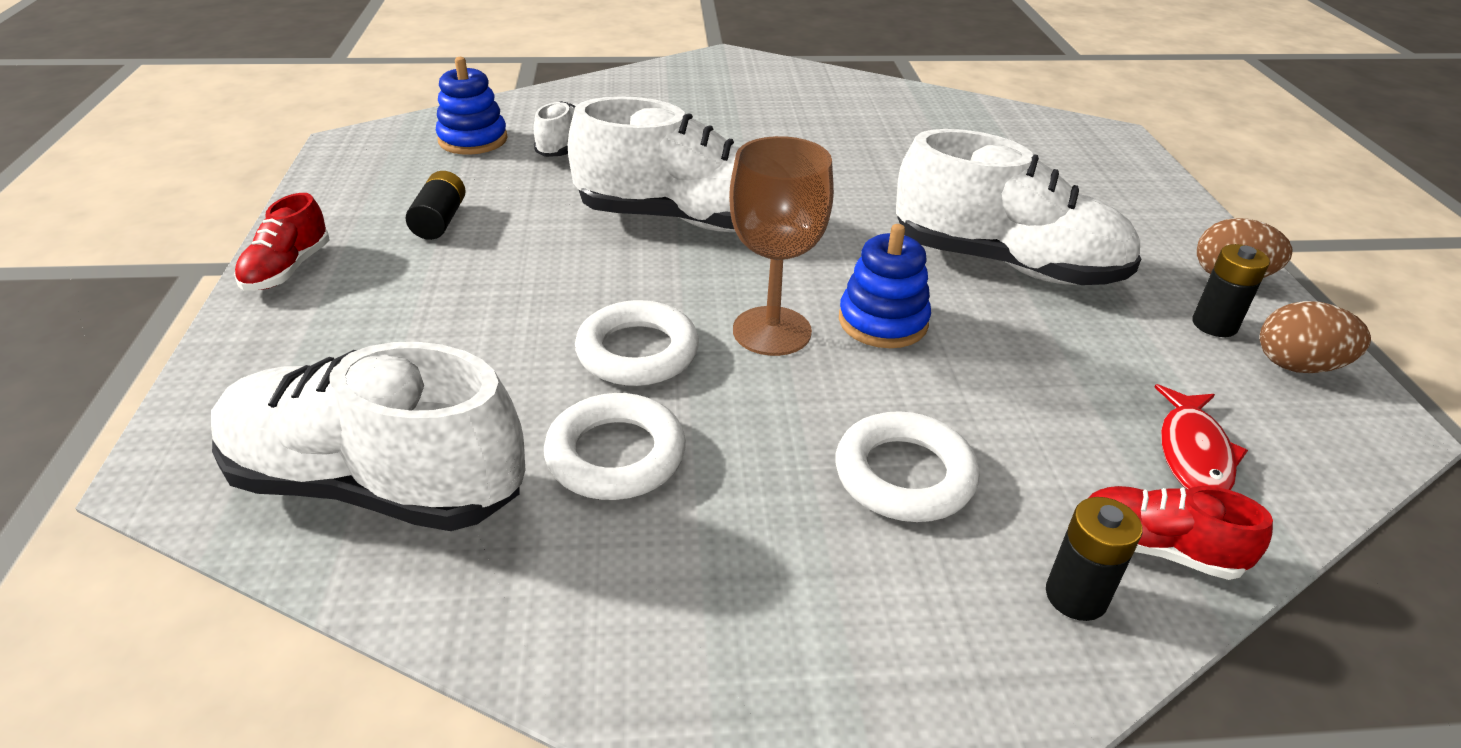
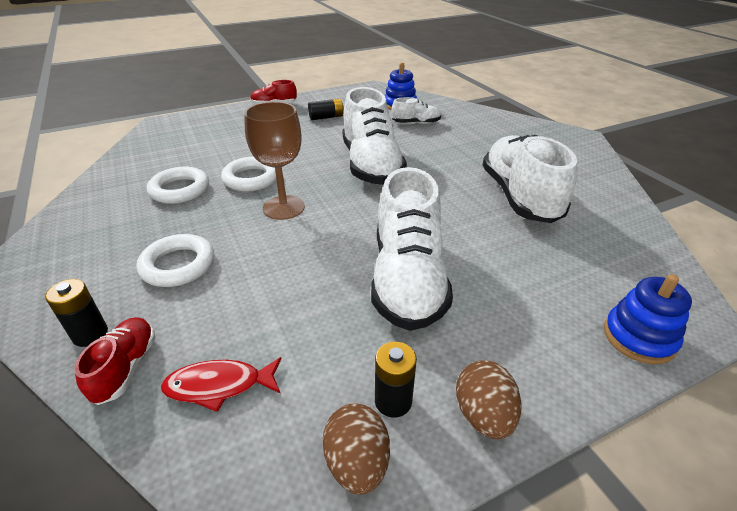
camera: 70 degrees right, 0 degrees up
(376, 484) = (156, 152): white shoe -> white shoe (520, 197)
(883, 322) = (310, 239): blue stacking toy -> blue stacking toy (639, 337)

